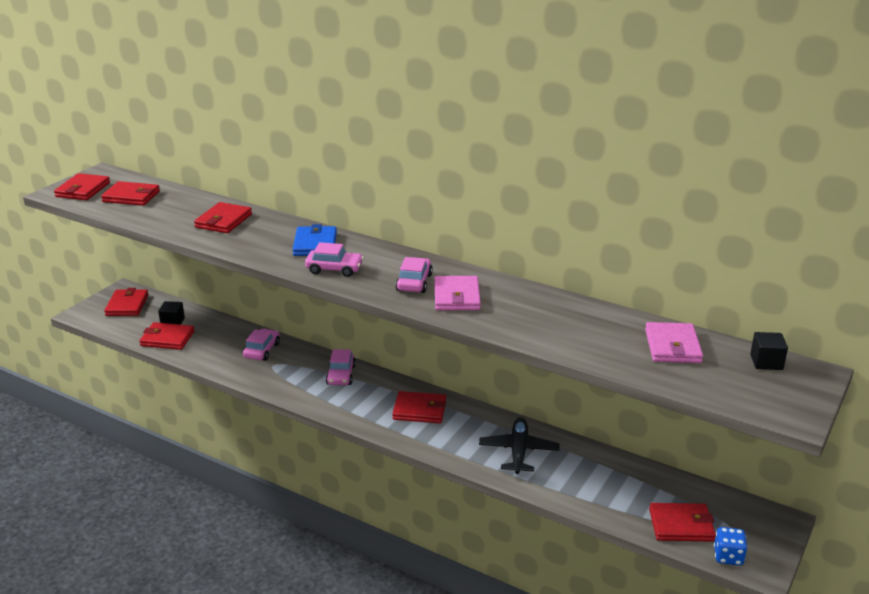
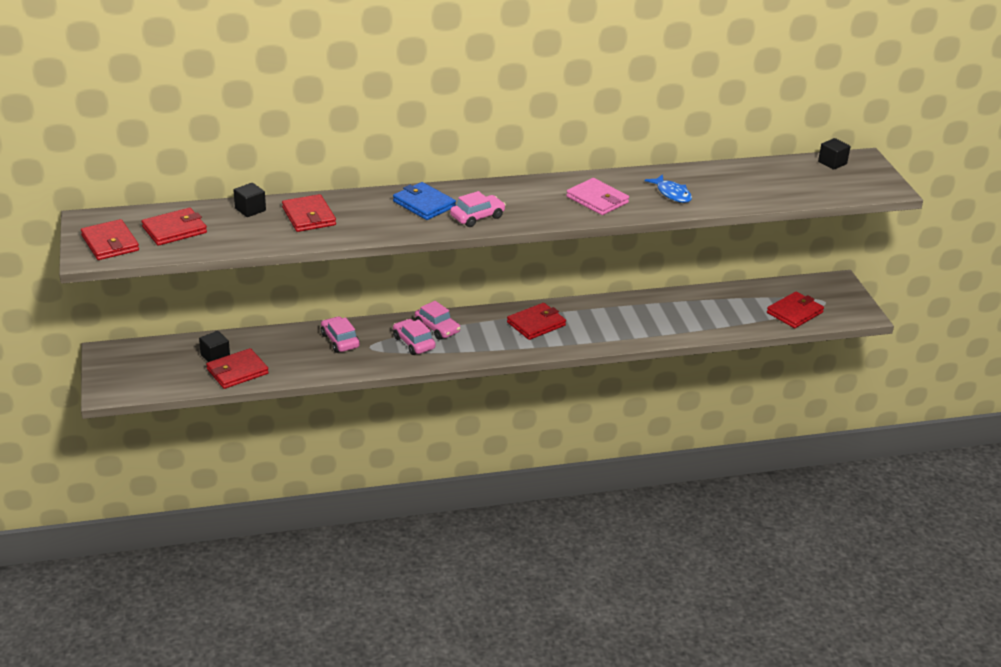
camera: 45 degrees left, 5 degrees up
(127, 305) = (140, 363): red wallet -> none
(198, 202) = (250, 209): none -> black cube
(414, 282) = (551, 202): pink car -> pink car (414, 343)
(518, 451) = (643, 318): black plane -> none
(535, 320) = (672, 194): none -> blue fish
(672, 346) = (773, 175): pink wallet -> none
(728, 556) = (840, 317): blue dice -> none

